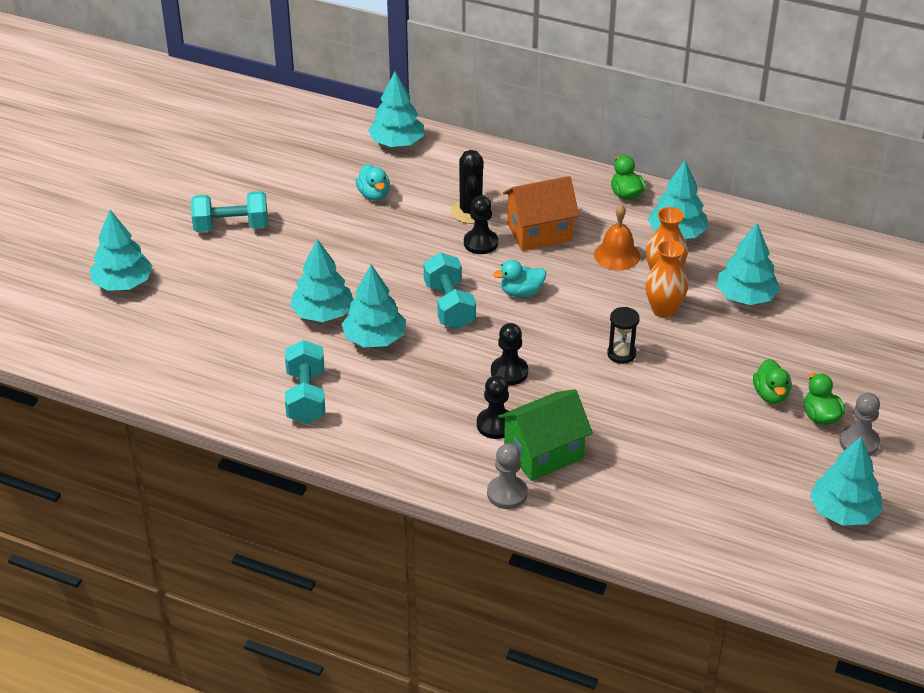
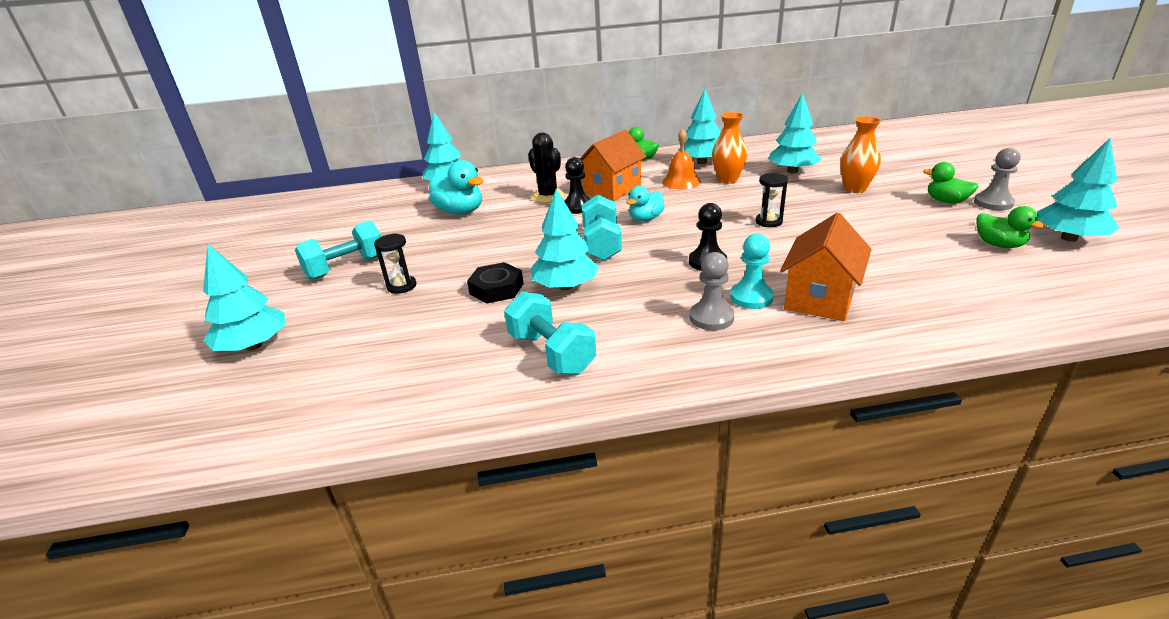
camera: 30 degrees left, 10 degrees down
(257, 273) = (401, 286): none -> black hourglass
(323, 313) = (496, 289): turquoise tree -> black nut
(374, 194) = (460, 212): turquoise duck -> turquoise duck, size x1.56
(449, 306) = (601, 244): turquoise dumbbell -> turquoise dumbbell turned 45 degrees clockwise
(495, 425) = (751, 297): black pawn -> turquoise pawn
(507, 493) = (842, 340): grey pawn -> grey pawn (711, 317)
(543, 453) = (819, 298): green house -> orange house
(664, 310) = (756, 193): orange vase -> orange vase (855, 189)
(771, 395) = (897, 203): green duck -> green duck (999, 245)

